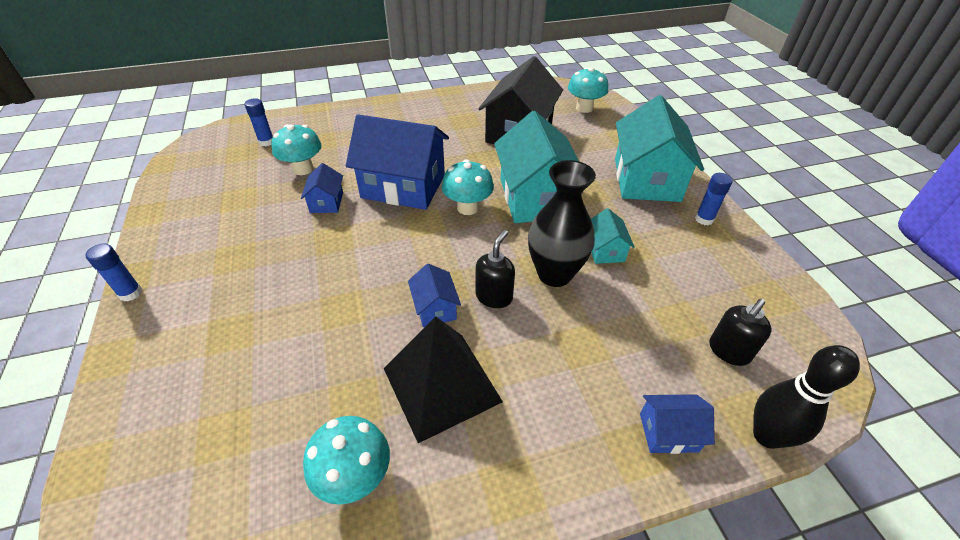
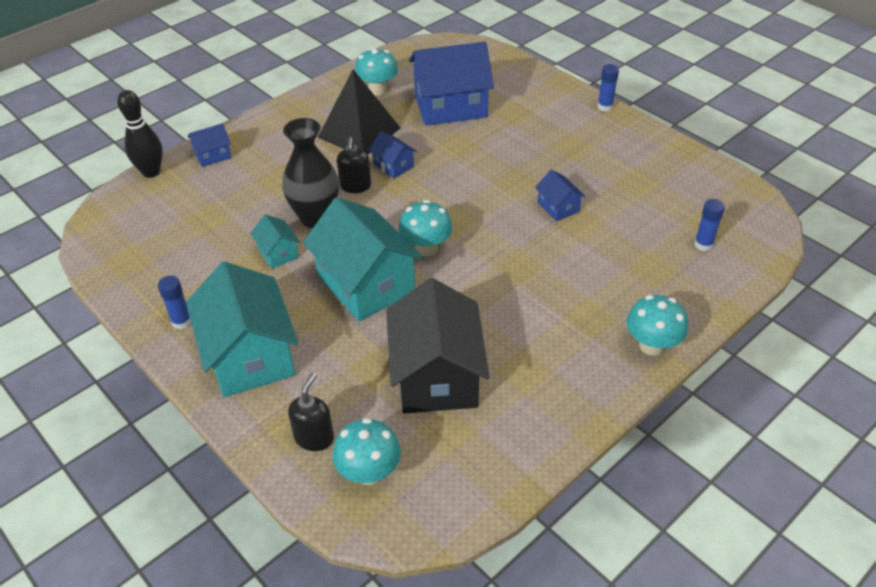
camera: 155 degrees right, 0 degrees up
(303, 169) = (622, 229): turquoise mushroom -> turquoise mushroom (651, 345)
(403, 186) = (506, 248): blue house -> blue house (450, 106)
(728, 351) = (170, 209): black soap dispenser -> black soap dispenser (314, 437)

